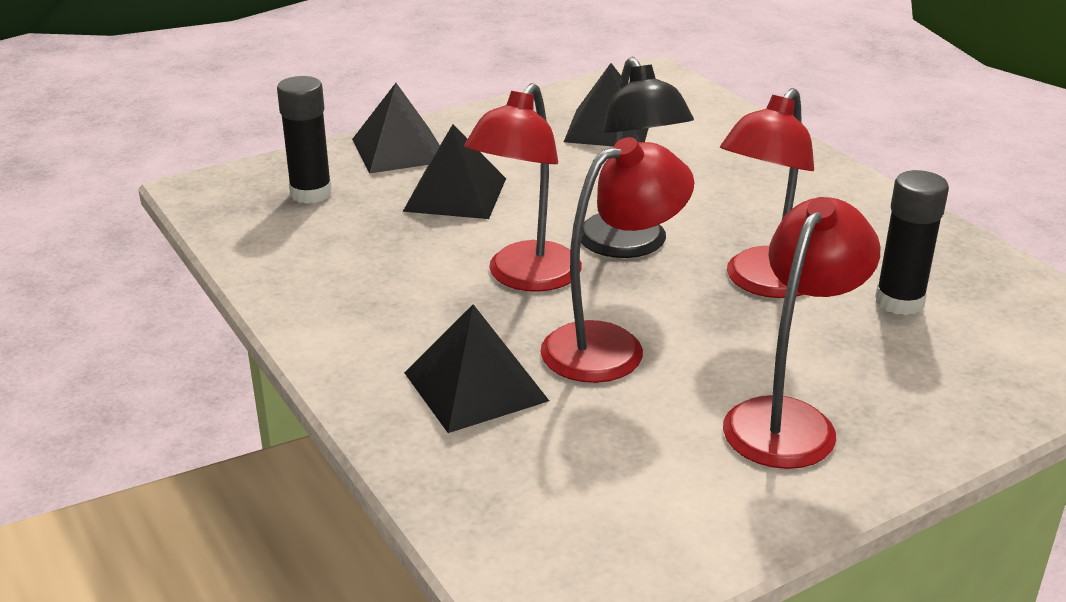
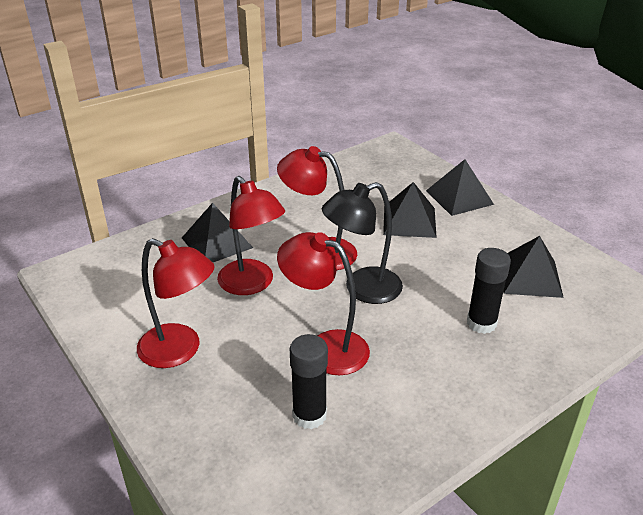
camera: 85 degrees right, 5 degrees up
(311, 193) = (396, 176): black glue stick -> black glue stick (481, 323)

